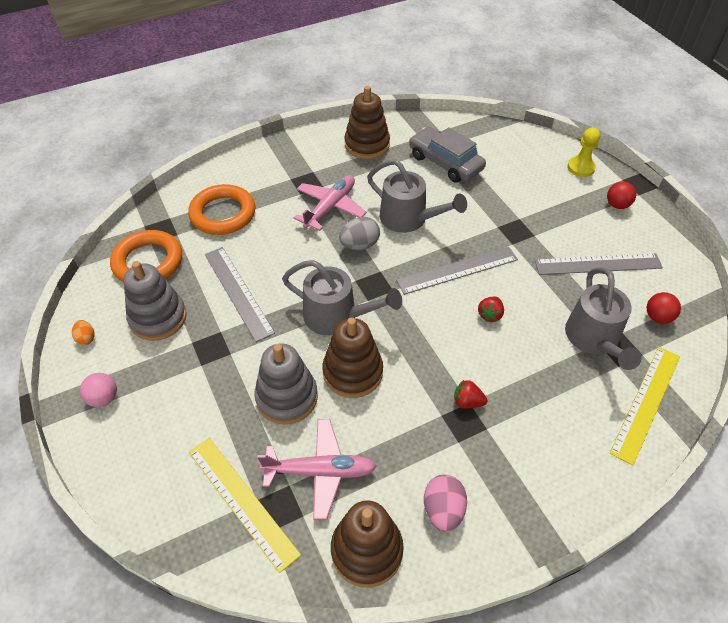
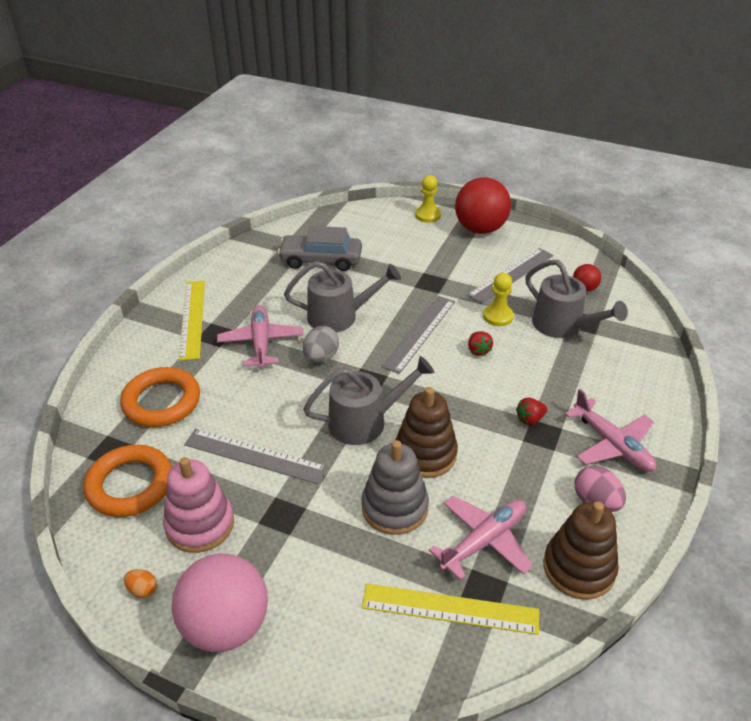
camera: 40 degrees left, 10 degrees down
(103, 398) = (226, 626): pink ball -> pink ball, size x2.19
(158, 318) = (200, 524): grey stacking toy -> pink stacking toy
(367, 145) = (237, 278): brown stacking toy -> none
(515, 474) = (612, 444): none -> pink plane
(542, 295) = (498, 316): none -> yellow pawn
(617, 205) = (480, 229): red ball -> red ball, size x2.19
(646, 403) = (636, 346): yellow ruler -> yellow ruler (192, 318)

